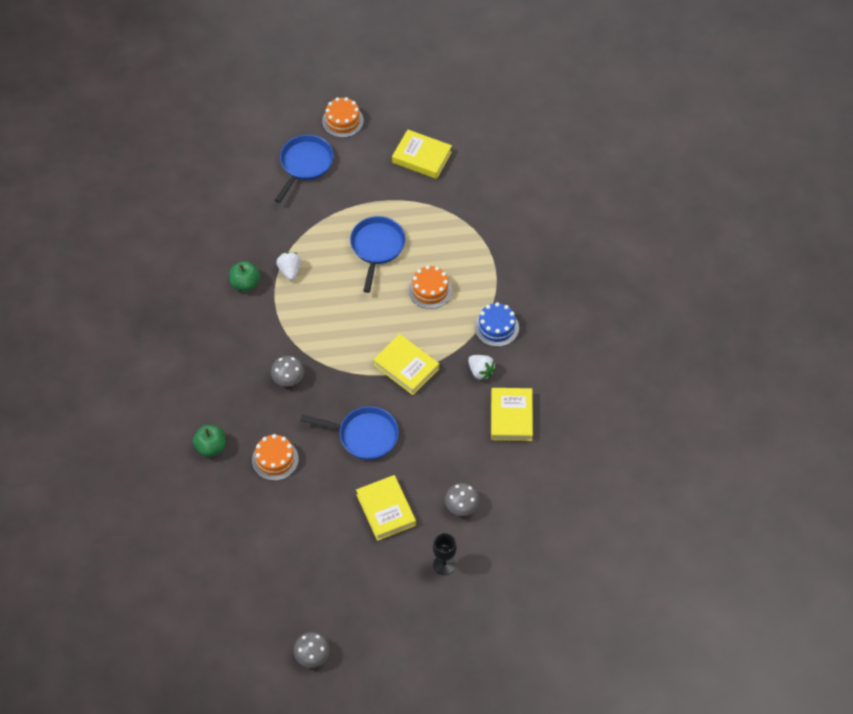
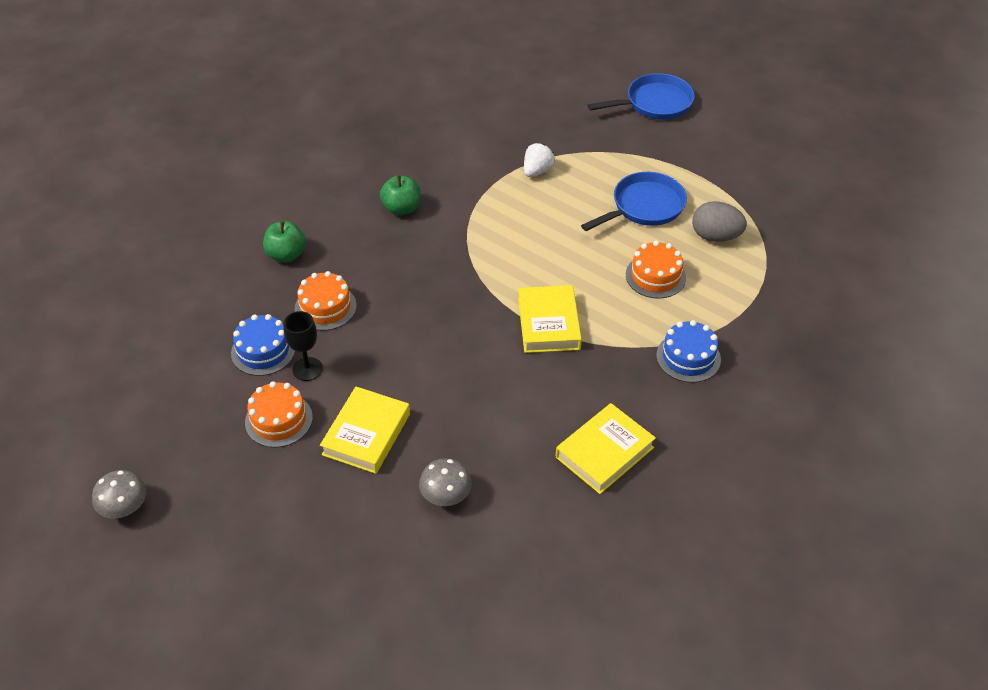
camera: 45 degrees right, 10 degrees down
(245, 283) = (484, 154): green apple -> green apple (401, 208)
(273, 513) = (263, 351): none -> blue cake
(288, 378) = (425, 251): grey mushroom -> none
(342, 121) = (732, 93): orange cake -> orange cake (279, 420)
(364, 435) = (432, 351): blue pan -> none
(422, 157) = (780, 165): yellow book -> none
(435, 237) = (715, 236): none -> grey egg
(444, 565) = (355, 537): black goblet -> black goblet (307, 369)
(481, 371) = (622, 385): white strawberry -> none

